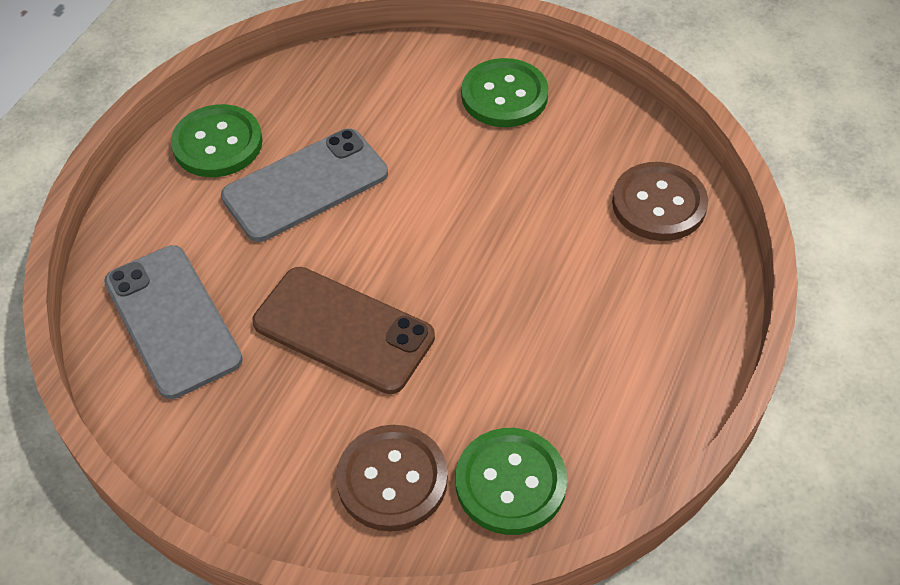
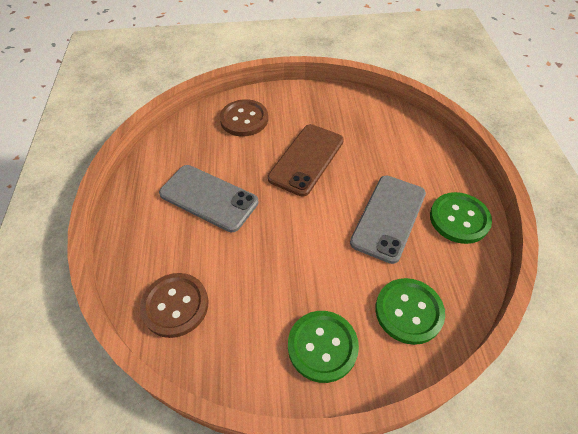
camera: 150 degrees right, 0 degrees up
(173, 320) = (382, 132): grey phone -> grey phone (208, 198)
(343, 330) = (306, 159): brown phone -> brown phone turned 60 degrees counterclockwise
(510, 483) = (196, 136): green button -> green button (408, 311)

